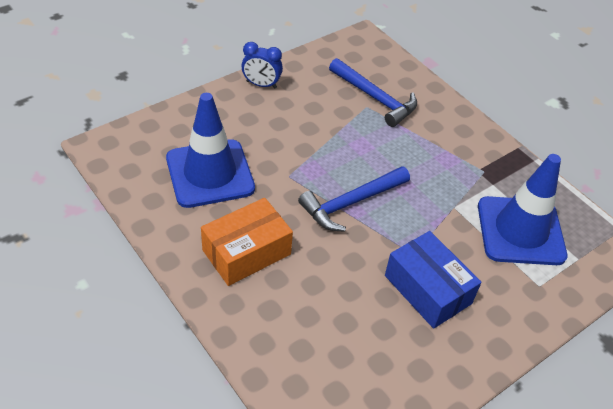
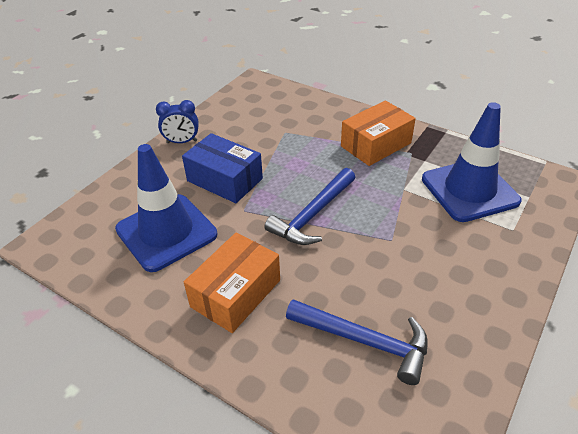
camera: 15 degrees left, 5 degrees down
(375, 98) = (288, 123): blue hammer -> blue hammer (364, 341)
(427, 289) = (422, 267): blue box -> blue box (224, 180)
(452, 150) = (376, 144): none -> orange box

